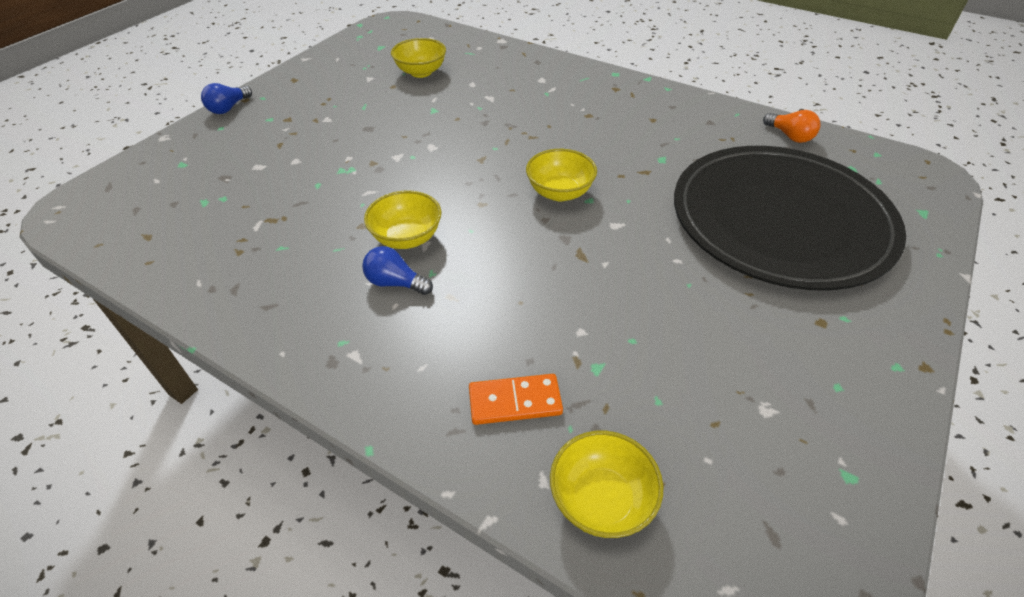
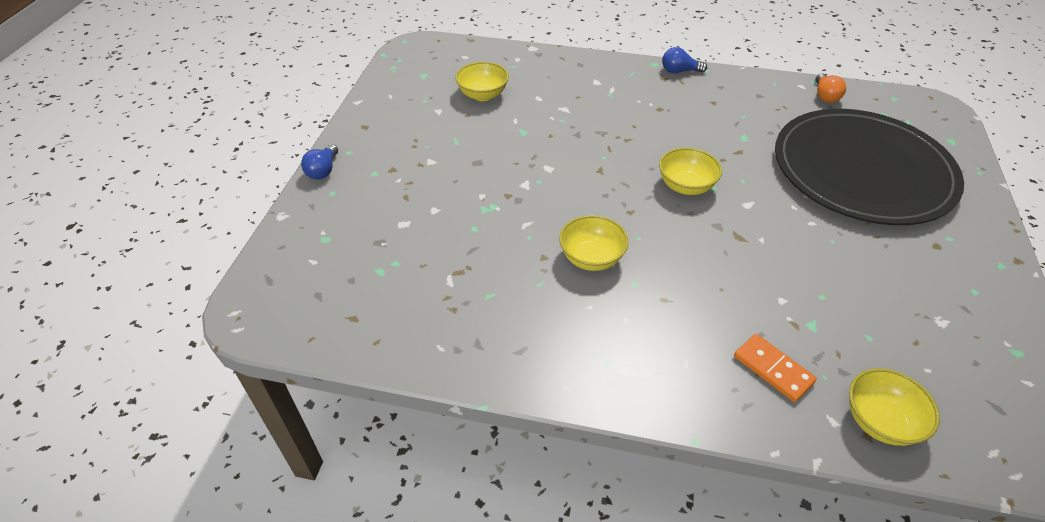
camera: 20 degrees left, 0 degrees up
(395, 283) = (612, 300): blue light bulb -> blue light bulb (679, 71)
(515, 401) = (773, 369): orange domino -> orange domino turned 75 degrees clockwise
(789, 136) = (825, 96): orange light bulb -> orange light bulb turned 60 degrees clockwise

